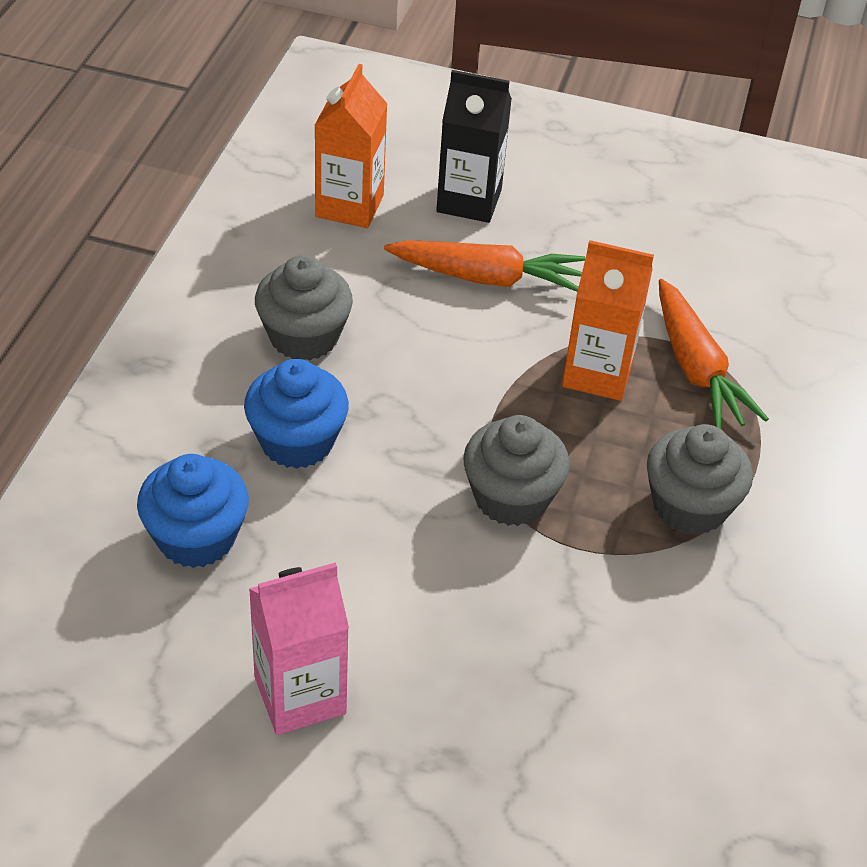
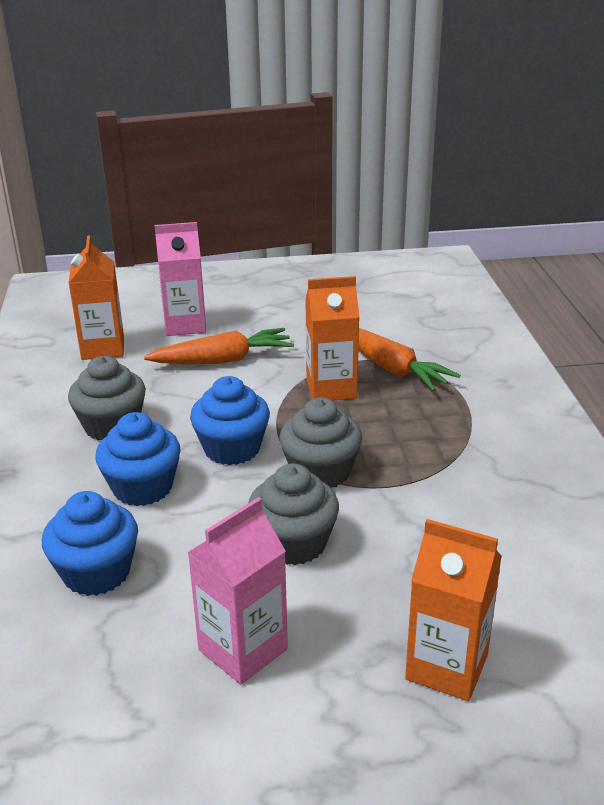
camera: 20 degrees left, 15 degrees down
(426, 423) = (232, 449): none -> blue cupcake
(469, 201) = (185, 325): black carton -> pink carton
(500, 807) = (446, 667): none -> orange carton
(689, 506) = (442, 440): grey cupcake -> grey cupcake (294, 543)

